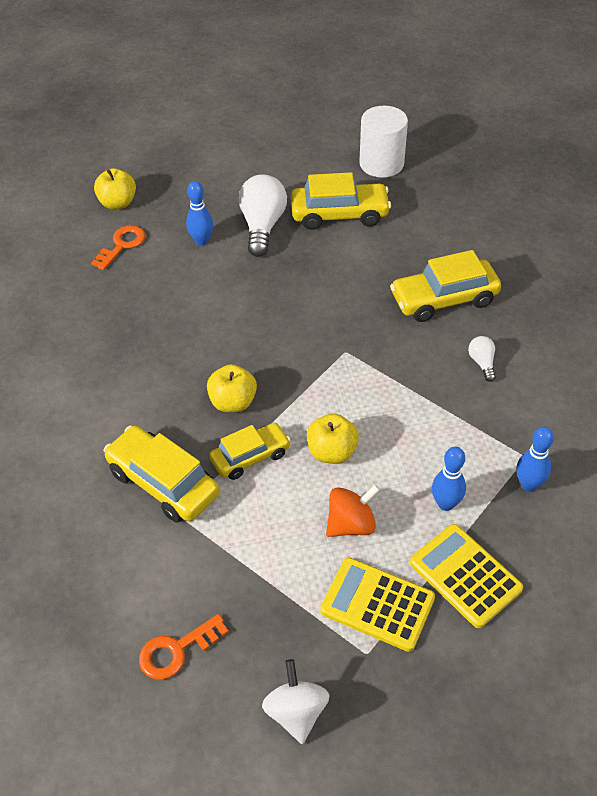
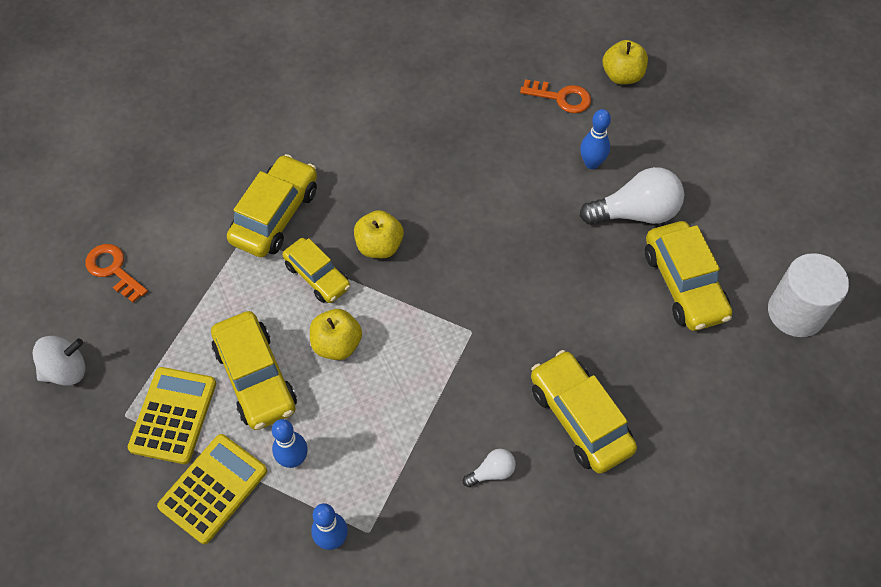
camera: 75 degrees right, 10 degrees up
(351, 524) = (256, 377): orange spinning top -> yellow car

